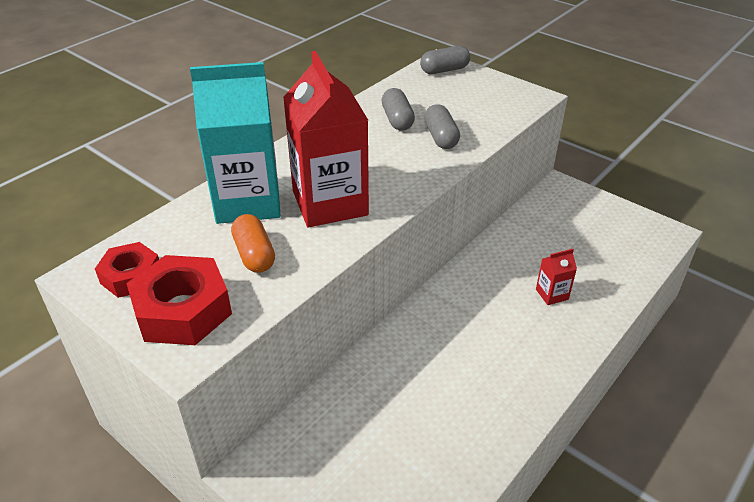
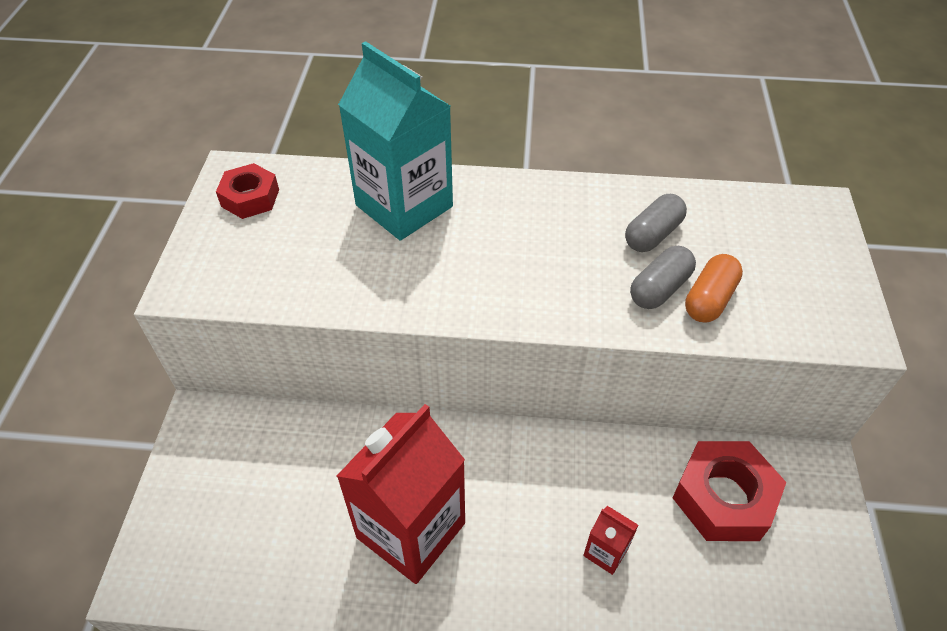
camera: 55 degrees right, 10 degrees up
(182, 310) = (232, 253): red nut -> red nut (723, 497)
(254, 254) = (335, 255): orange capsule -> orange capsule (709, 299)
(330, 203) = (454, 263): red carton -> red carton (411, 530)
(444, 70) = (806, 219): grey capsule -> none

